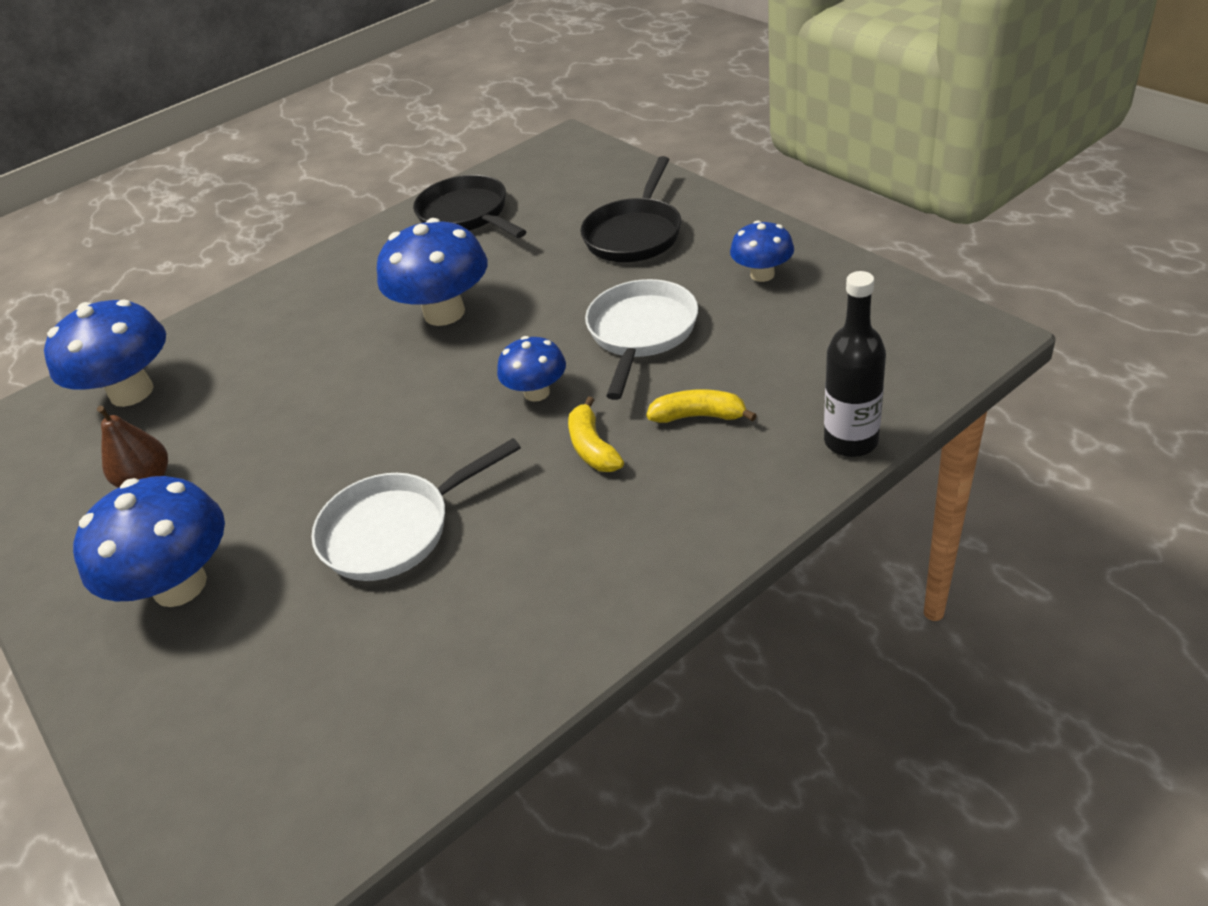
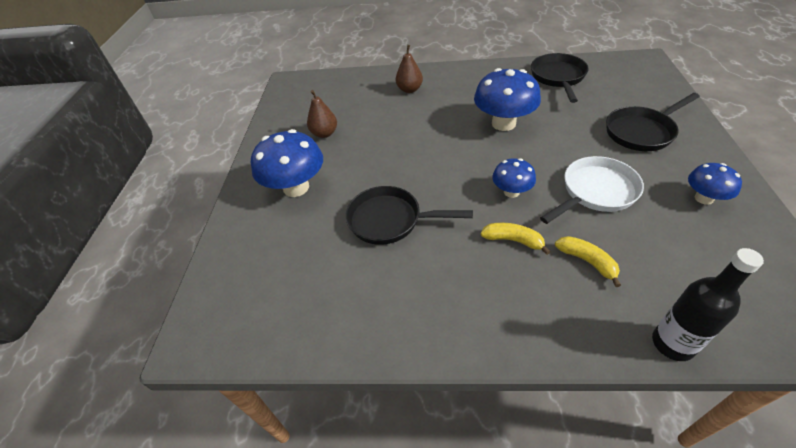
camera: 40 degrees right, 5 degrees up
(132, 392) = (352, 91): blue mushroom -> none
(242, 339) = (409, 89): none -> brown pear
(395, 530) = (390, 220): white pan -> black pan
(592, 447) = (513, 240): yellow banana -> yellow banana turned 90 degrees clockwise

